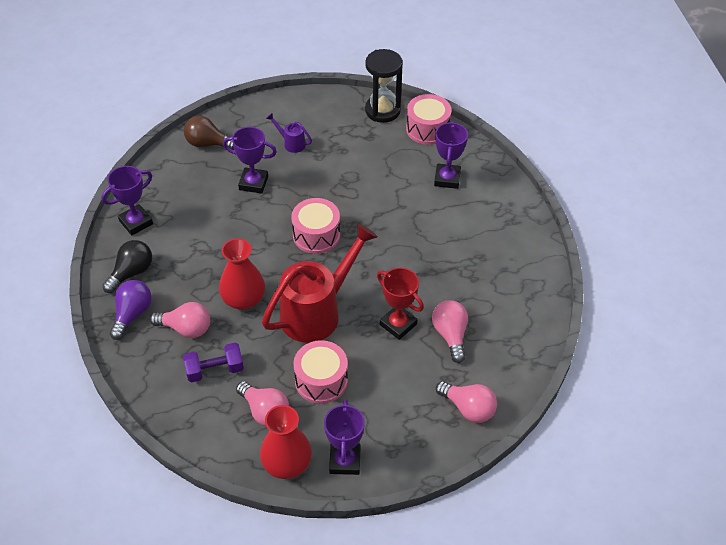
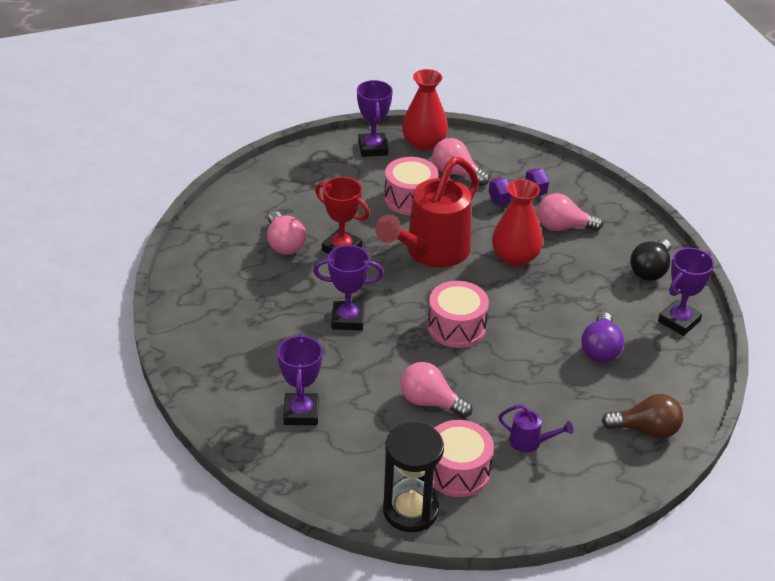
camera: 170 degrees right, 10 degrees down
(132, 314) = (625, 234): purple light bulb -> purple light bulb (600, 349)
(253, 183) = (559, 381): purple trophy -> purple trophy (347, 319)
(427, 129) = (336, 486): pink drum -> pink drum (457, 471)
(468, 408) = (263, 190): pink light bulb -> pink light bulb (430, 402)

